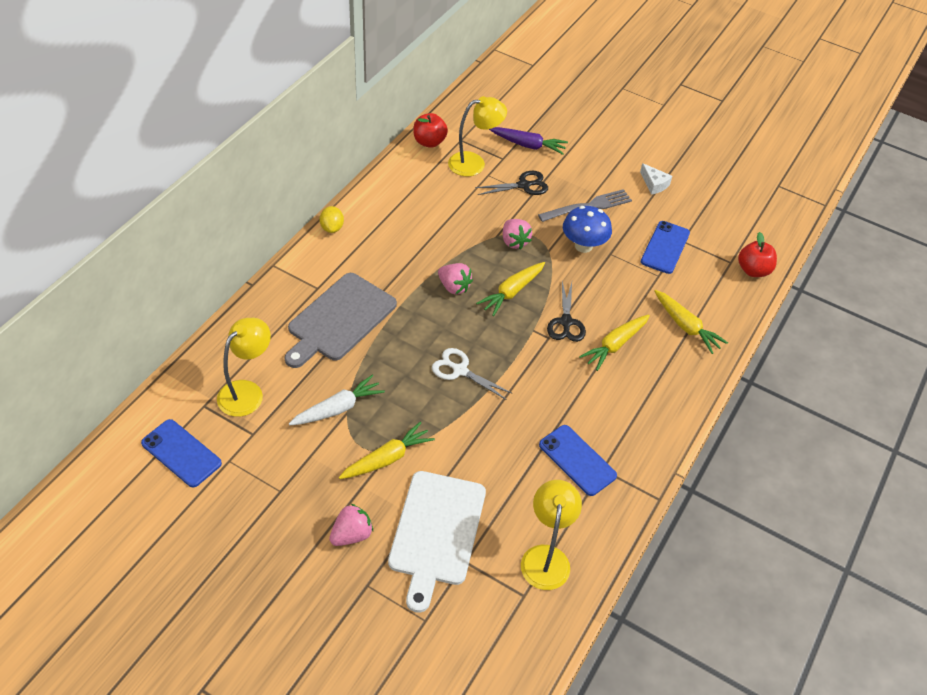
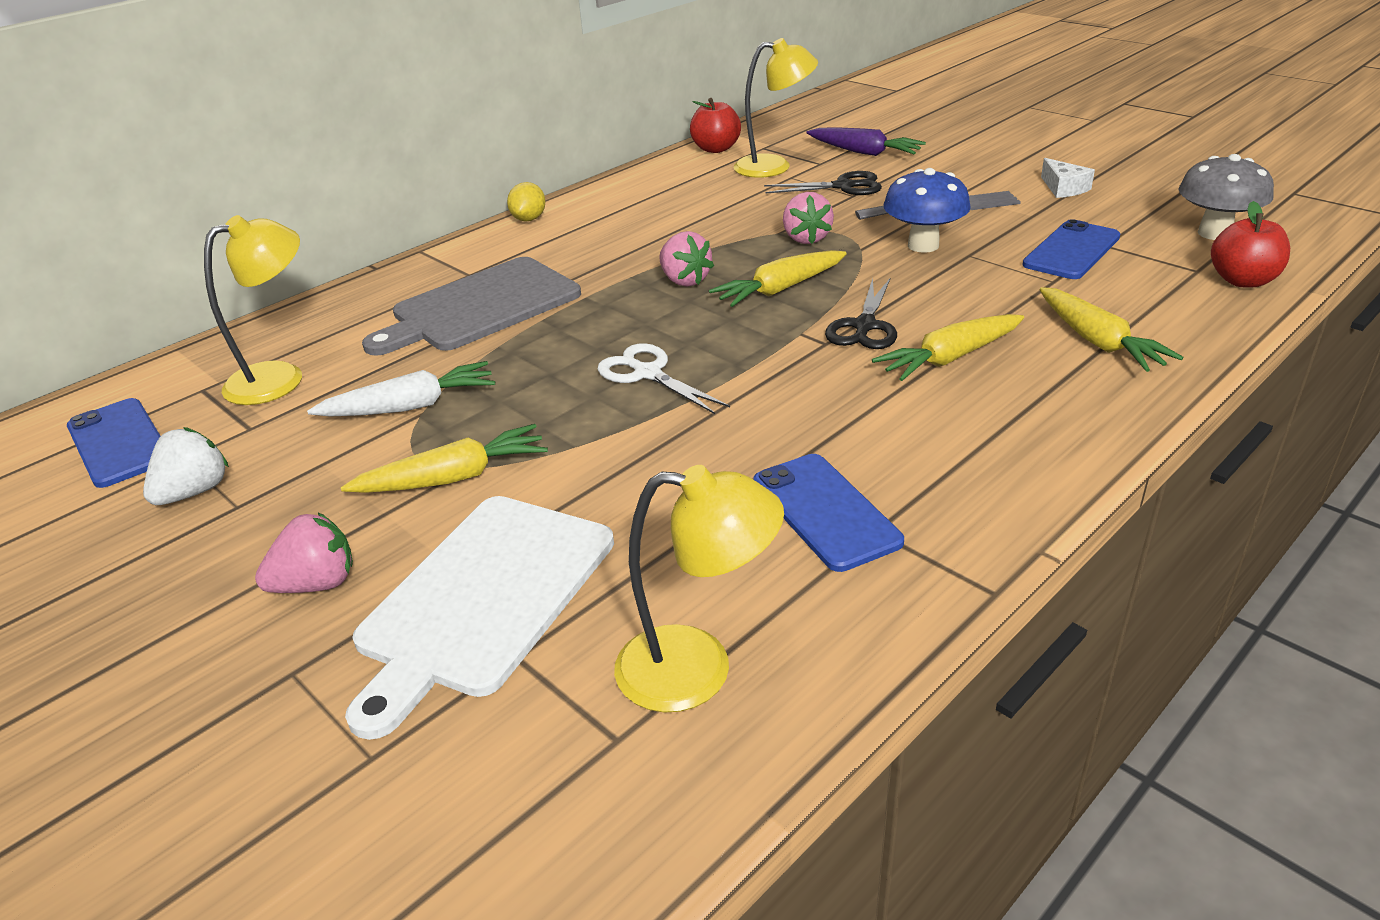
camera: 20 degrees right, 15 degrees down
(250, 484) = (194, 492): none -> white strawberry
(546, 557) = (698, 670): yellow lamp -> yellow lamp turned 75 degrees clockwise
(738, 227) = (1214, 233): none -> grey mushroom

